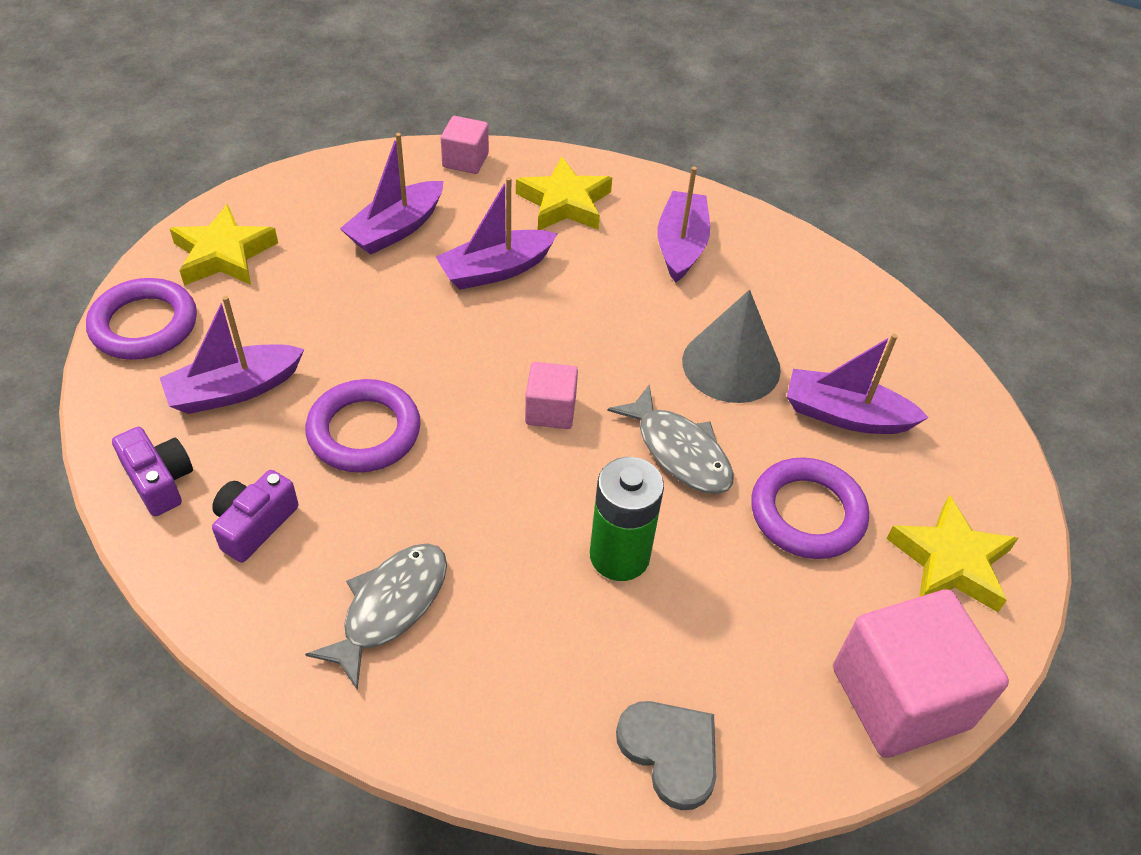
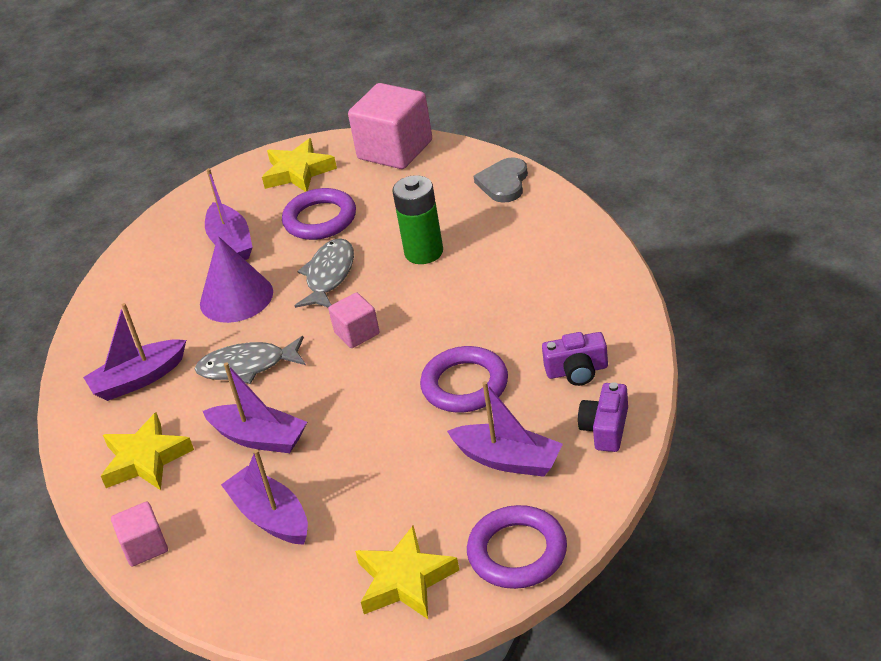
camera: 120 degrees left, 10 degrees down
(390, 607) = (552, 293): grey fish -> grey fish (247, 366)
(396, 229) = (271, 517): purple boat -> purple boat turned 135 degrees counterclockwise
(731, 365) = (236, 297): grey cone -> purple cone

